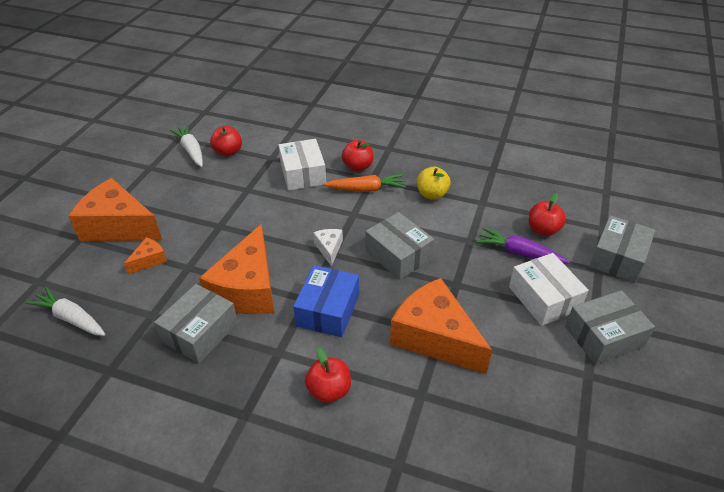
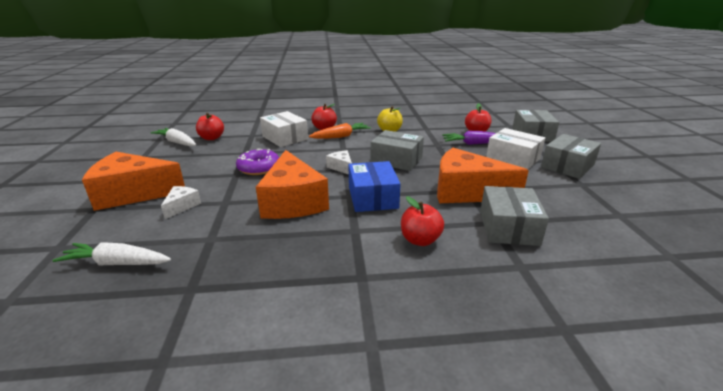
camera: 25 degrees left, 15 degrees down
(149, 260) = (182, 206): orange cheese -> white cheese
(200, 332) = (270, 237): grey box -> grey box (508, 227)
(246, 222) = (259, 168): none -> purple donut

